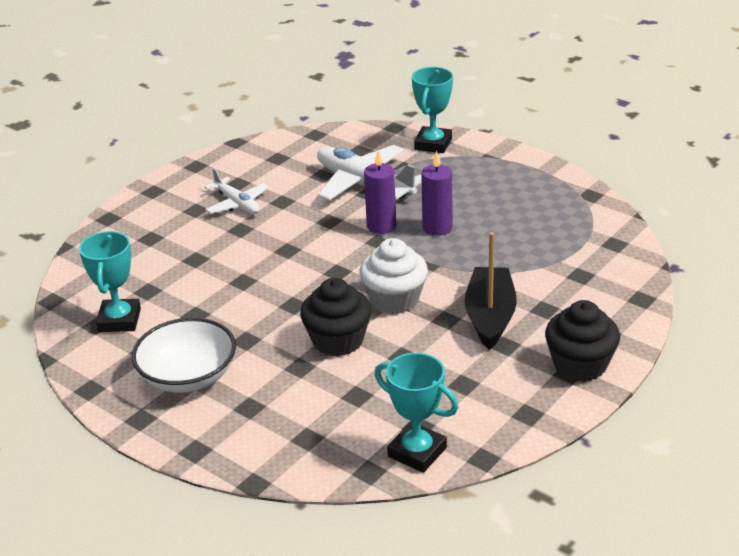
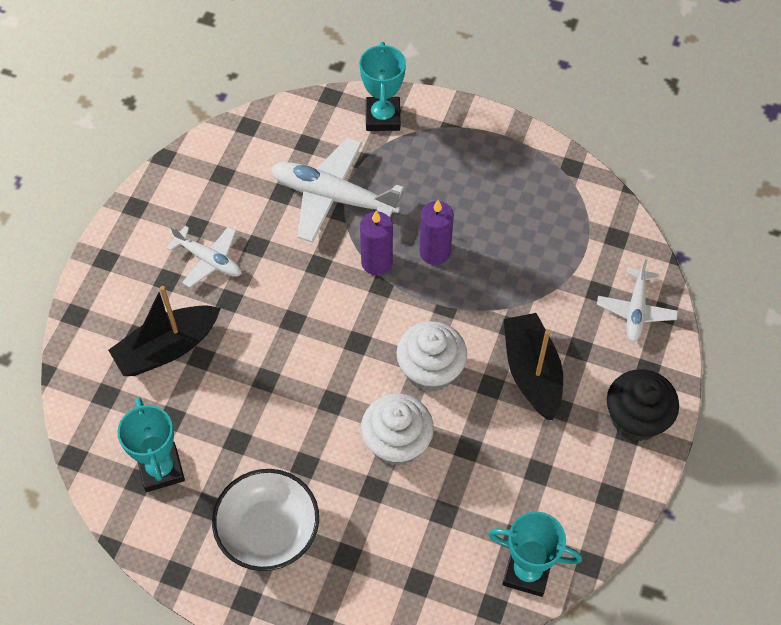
camera: 20 degrees left, 25 degrees up
(170, 249) = (167, 348): none -> black boat
(338, 340) = (397, 442): black cupcake -> white cupcake
(612, 293) = (636, 310): none -> white plane

